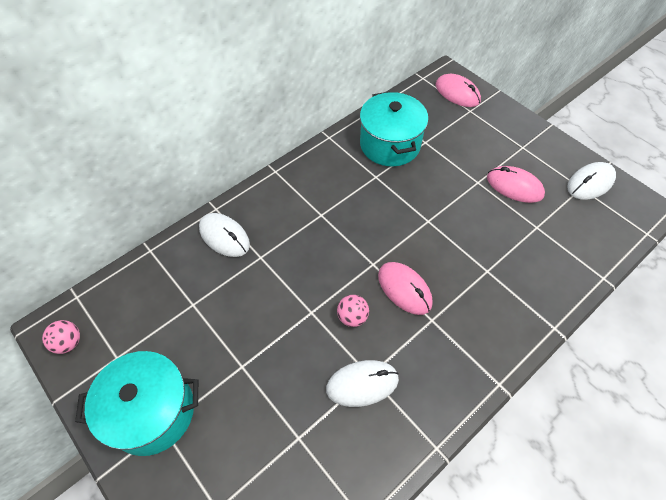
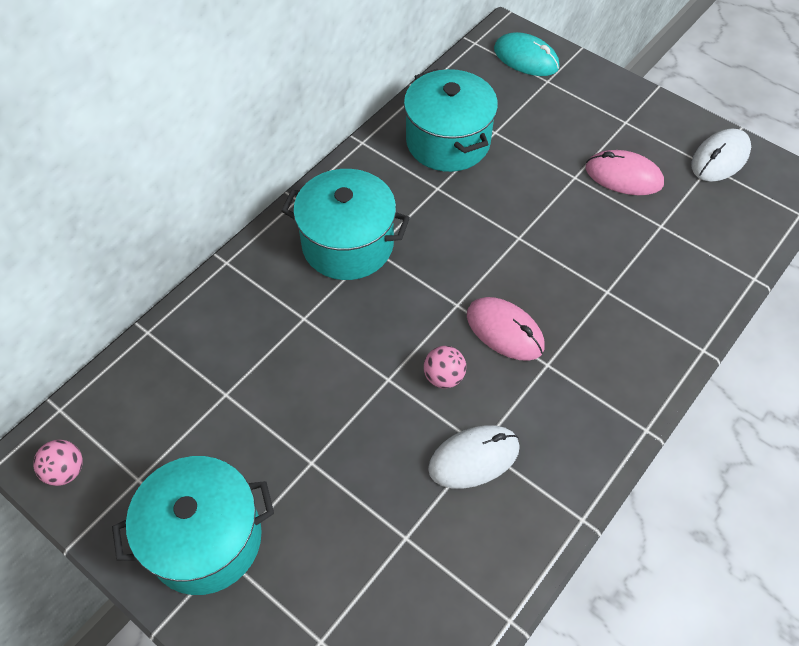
camera: 10 degrees left, 0 degrees up
(224, 236) = (247, 298): white mouse -> none
(303, 208) = (347, 244): none -> turquoise pot
(457, 93) = (526, 58): pink mouse -> turquoise mouse

